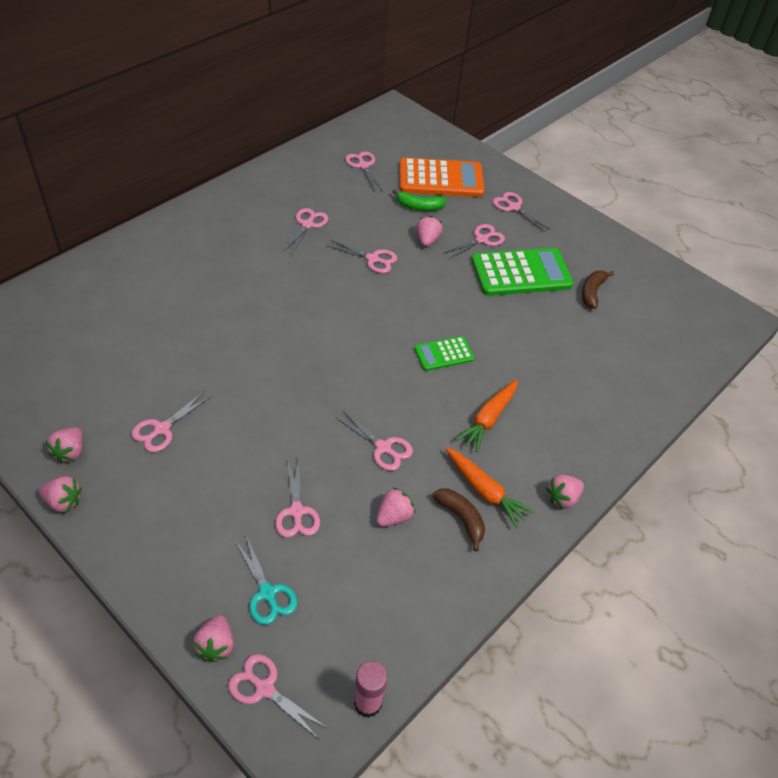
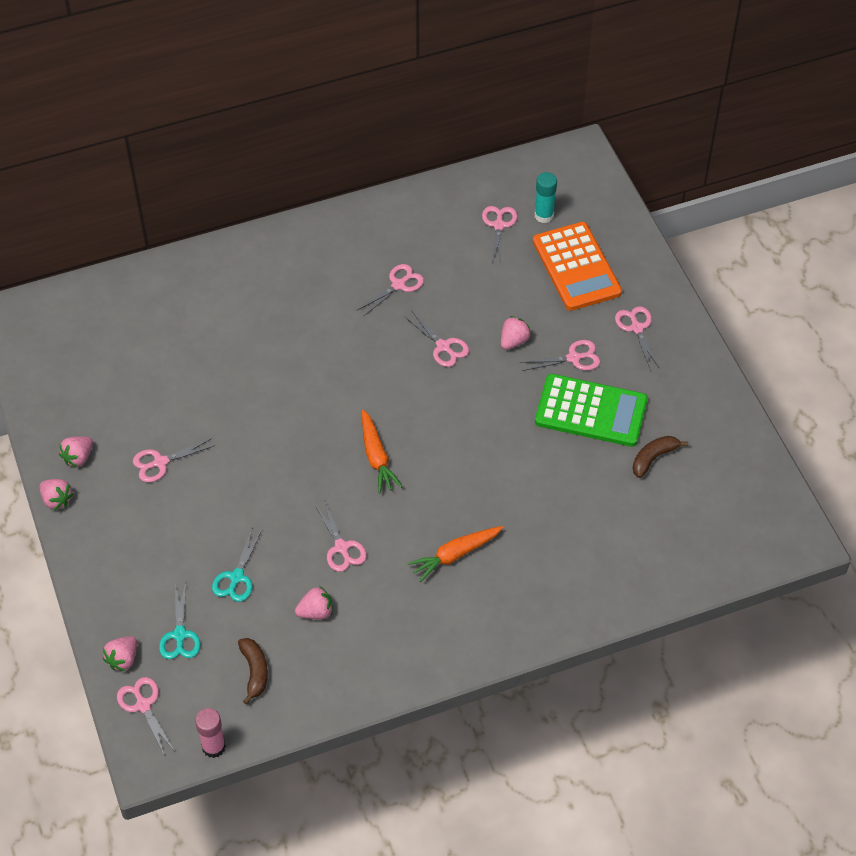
camera: 30 degrees right, 5 degrees up
(296, 511) = (236, 577): pink scissors -> turquoise scissors
(393, 152) = (544, 215): none -> turquoise glue stick
(419, 207) = (529, 296): green banana -> none
(441, 179) = (576, 267): orange calculator -> orange calculator turned 45 degrees clockwise
(444, 354) = (453, 475): green calculator -> none
(461, 518) = (373, 635): brown banana -> brown banana (255, 671)
(484, 491) = (409, 620): orange carrot -> orange carrot (376, 457)
(562, 498) = (476, 652): pink strawberry -> none

